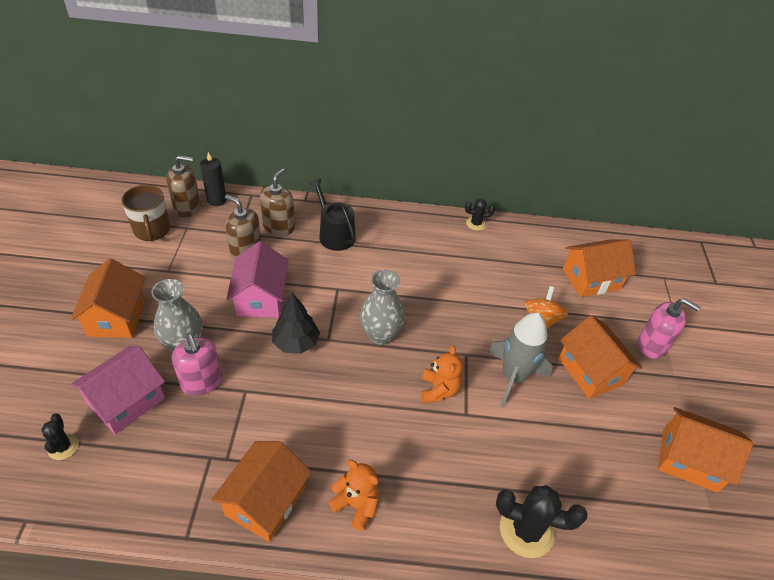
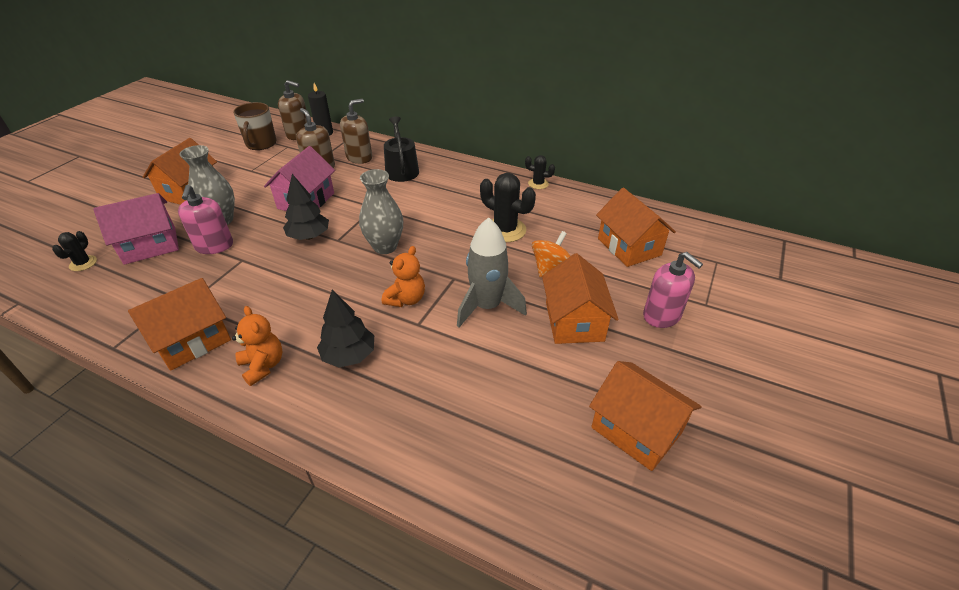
camera: 25 degrees right, 5 degrees down
(427, 467) = (349, 355): none -> black tree
(526, 530) = (405, 436): black cactus -> black cactus (505, 230)
(591, 279) = (629, 247): orange house -> orange house turned 60 degrees clockwise

